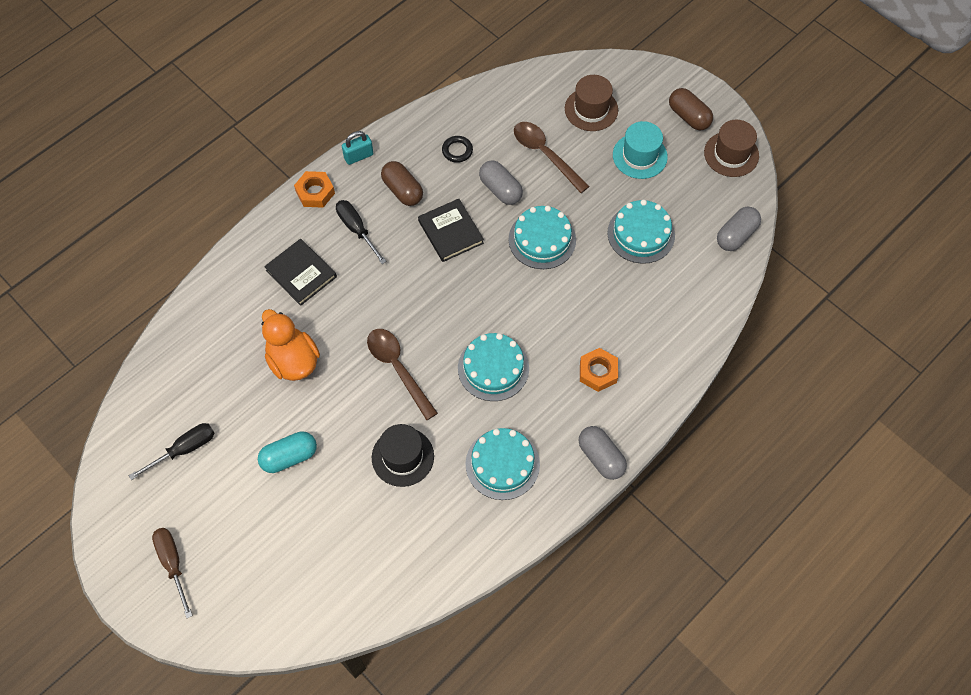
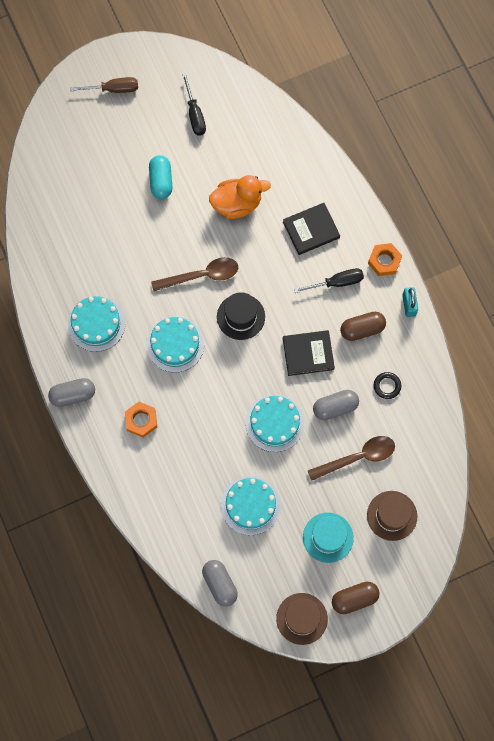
camera: 110 degrees right, 10 degrees up
(402, 457) = (130, 257): black hat -> black hat (240, 316)

